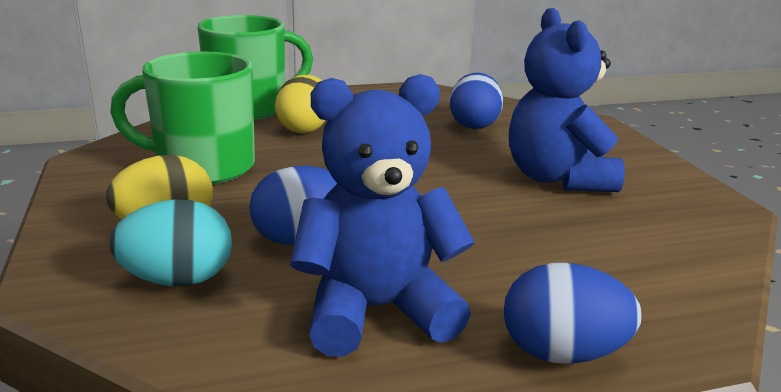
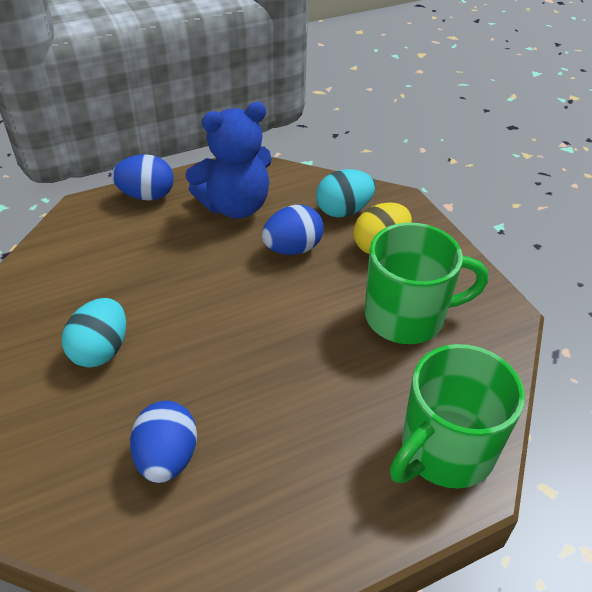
camera: 170 degrees right, 20 degrees up
(305, 129) = (356, 407): yellow egg -> none
(557, 178) = (101, 350): blue teddy bear -> turquoise egg

